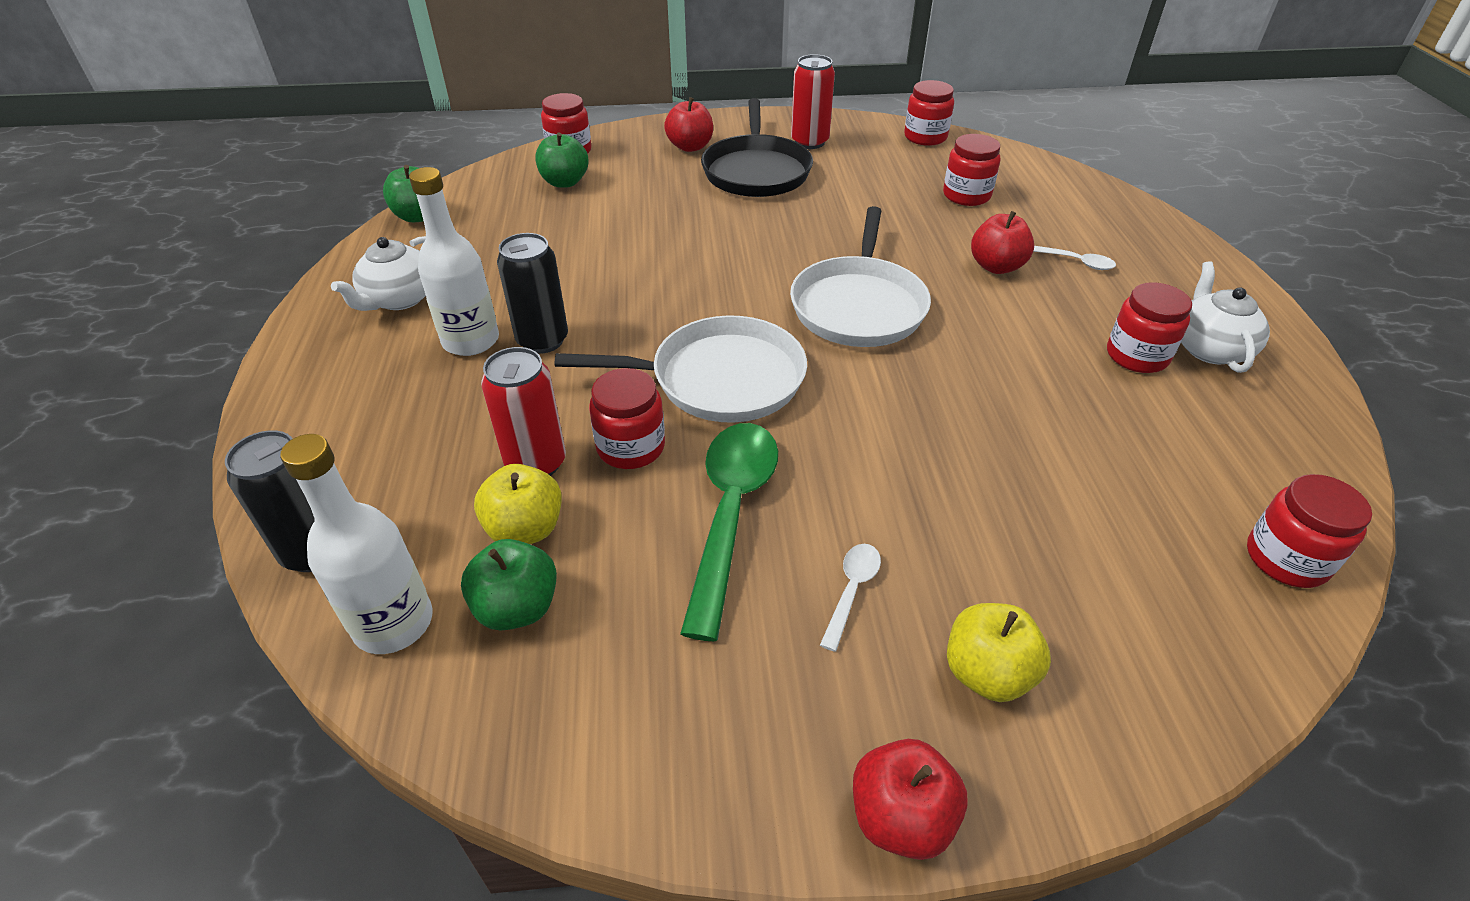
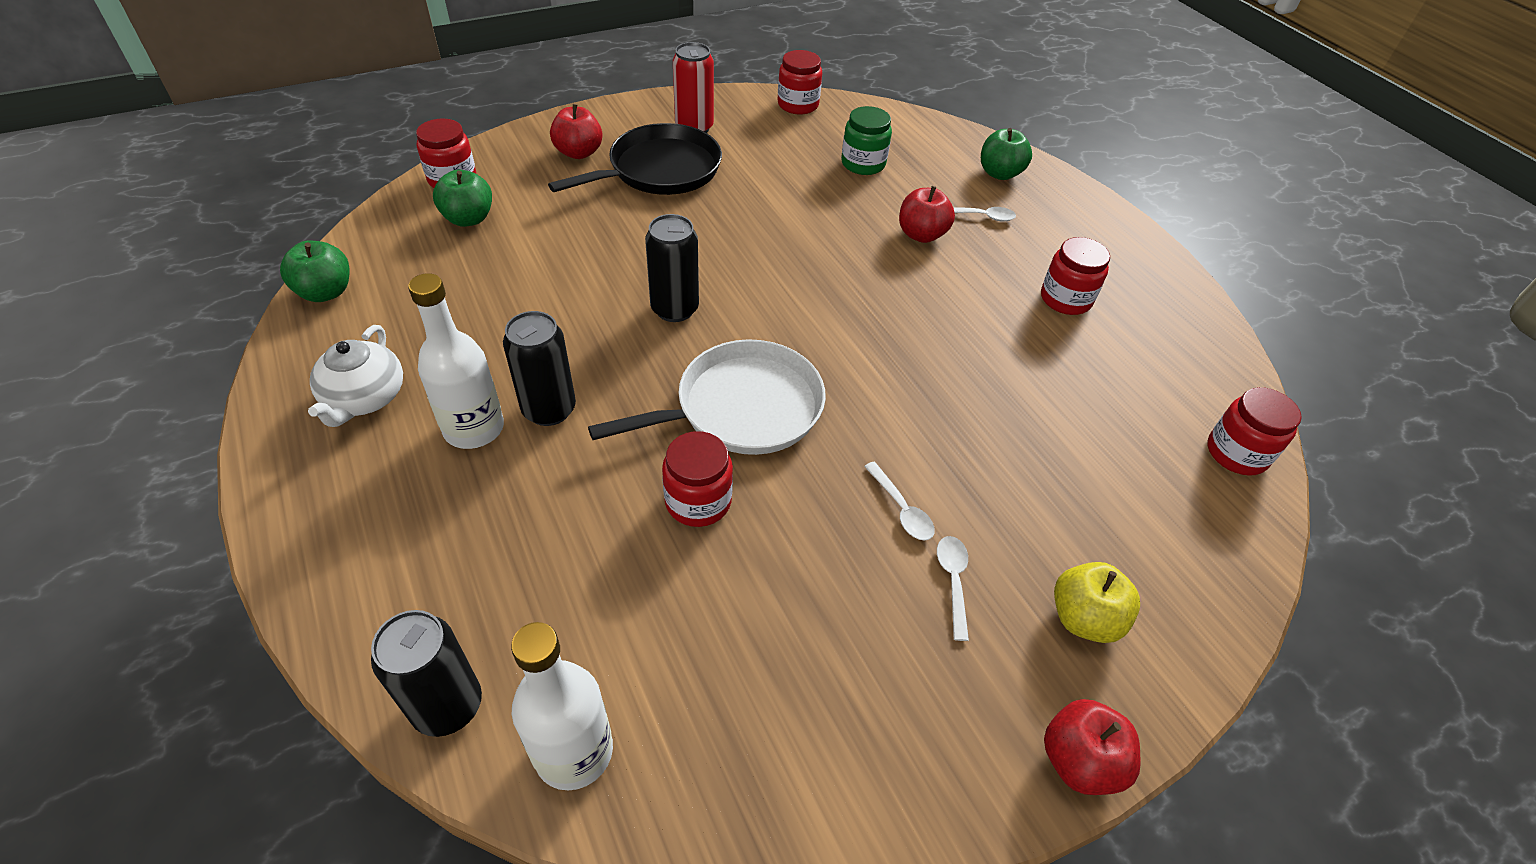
camera: 25 degrees left, 5 degrees up
(517, 607) = (682, 695): green apple -> green apple (999, 173)
(525, 529) = (646, 615): yellow apple -> none
(536, 463) = (617, 544): red can -> none
(704, 284) = (674, 309): none -> black can
(731, 515) = (821, 542): green spoon -> none
(756, 171) = (659, 170): black pan -> black pan turned 105 degrees counterclockwise
(832, 507) = (901, 509): none -> white spoon
(859, 305) = (826, 301): white pan -> none
(966, 195) = (863, 164): red jar -> green jar
(1209, 348) = (1113, 279): white teapot -> none

